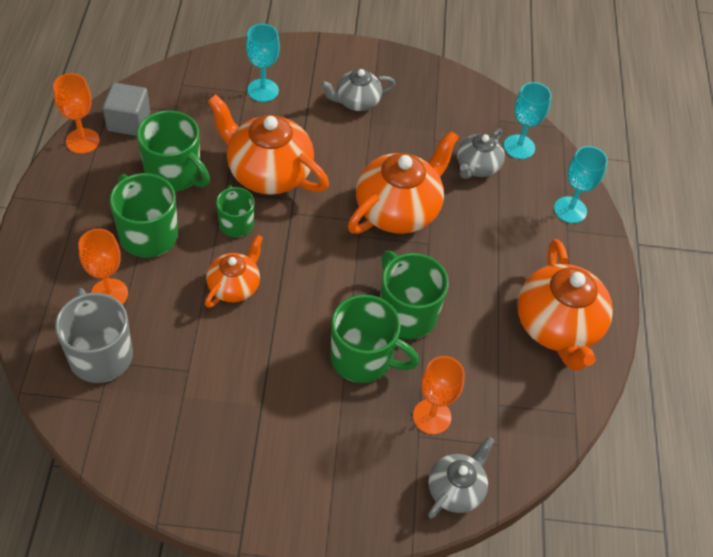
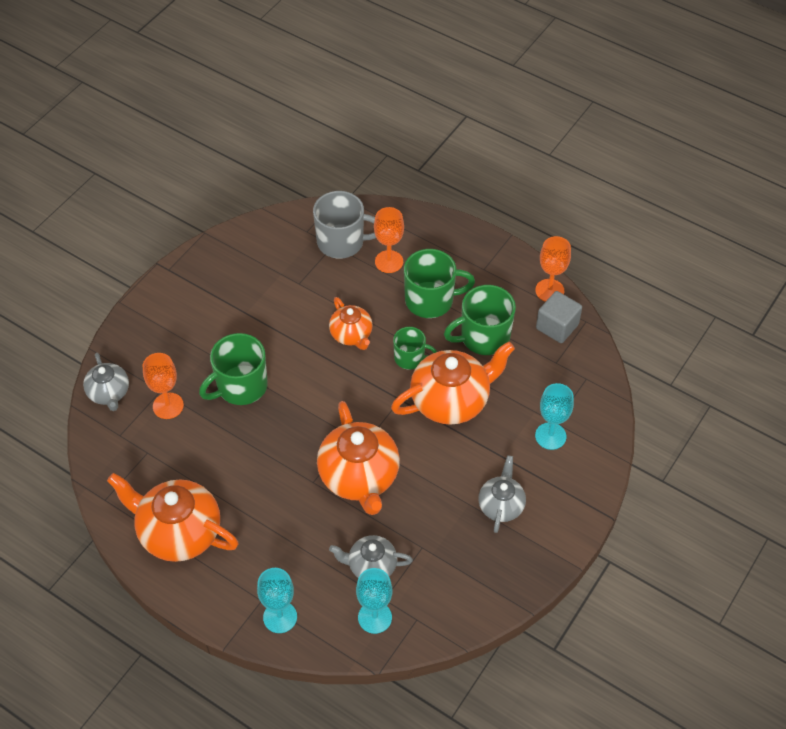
camera: 125 degrees right, 0 degrees up
(406, 313) = (259, 432): green mug -> none
(477, 166) = (371, 566): grey teapot -> grey teapot turned 60 degrees counterclockwise

